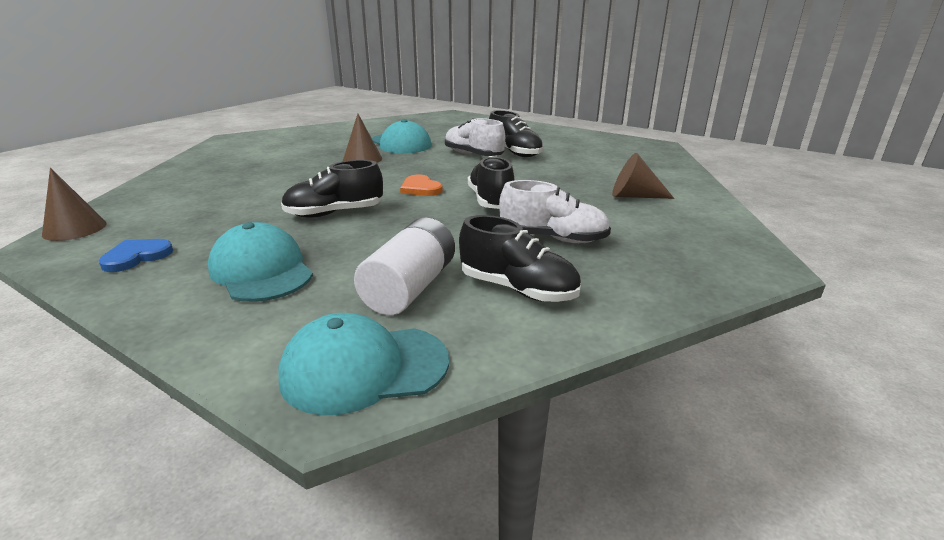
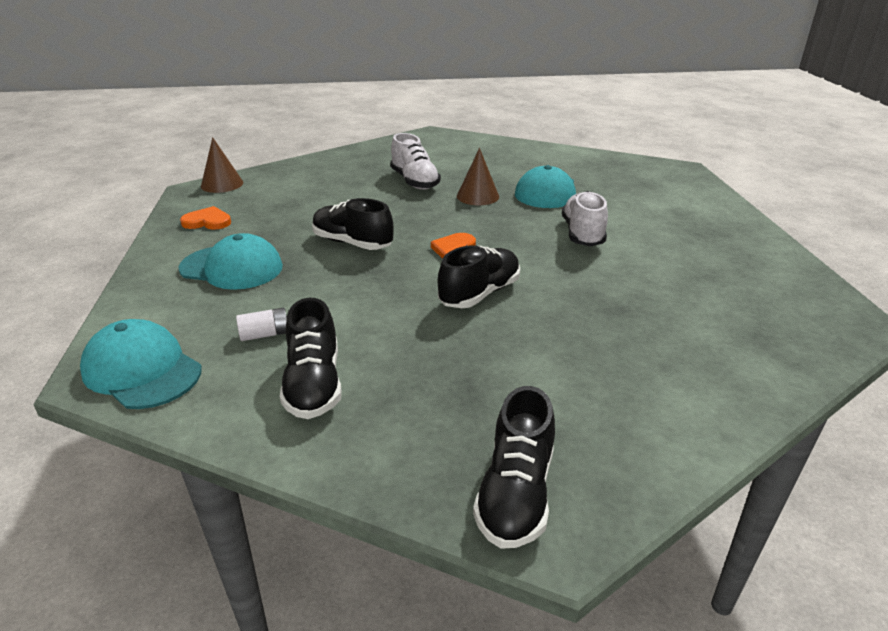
camera: 50 degrees right, 5 degrees up
(136, 257) = (207, 221): blue heart -> orange heart
(261, 270) = (232, 268): turquoise cap -> turquoise cap turned 90 degrees clockwise
(409, 288) = (265, 334): white battery -> white battery, size x0.49
(514, 152) = (632, 249): black shoe -> black shoe (516, 493)
(553, 238) = (439, 362): white shoe -> white shoe (414, 181)
(634, 196) = (630, 370): brown cone -> none

